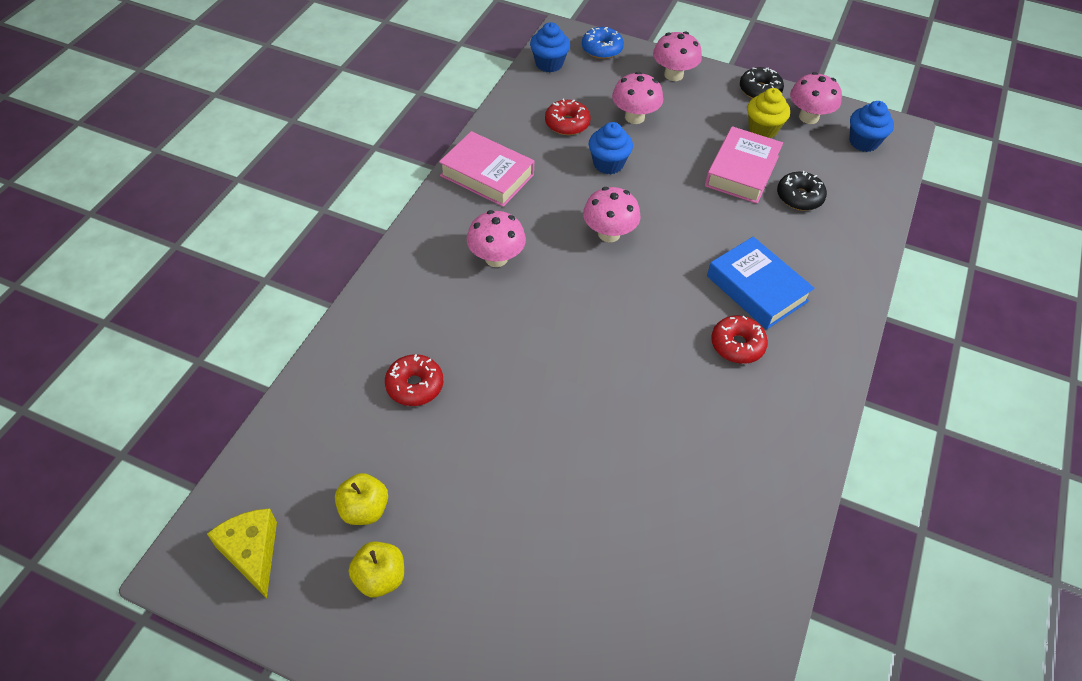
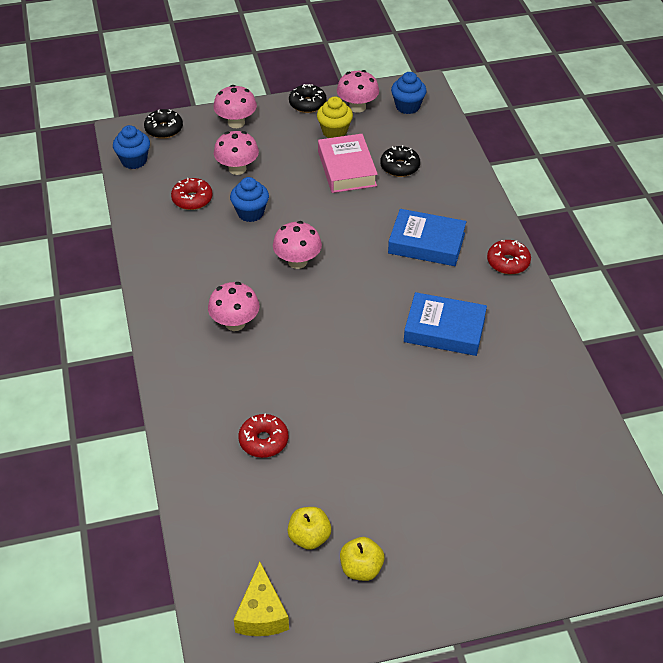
camera: 35 degrees left, 5 degrees down
(252, 553) = (261, 614): yellow cheese -> yellow cheese turned 120 degrees counterclockwise
(487, 175) = (169, 269): pink book -> none
(602, 49) = (164, 129): blue donut -> black donut
(693, 388) = (444, 329): none -> blue book
(737, 345) = (446, 286): red donut -> red donut (508, 262)

